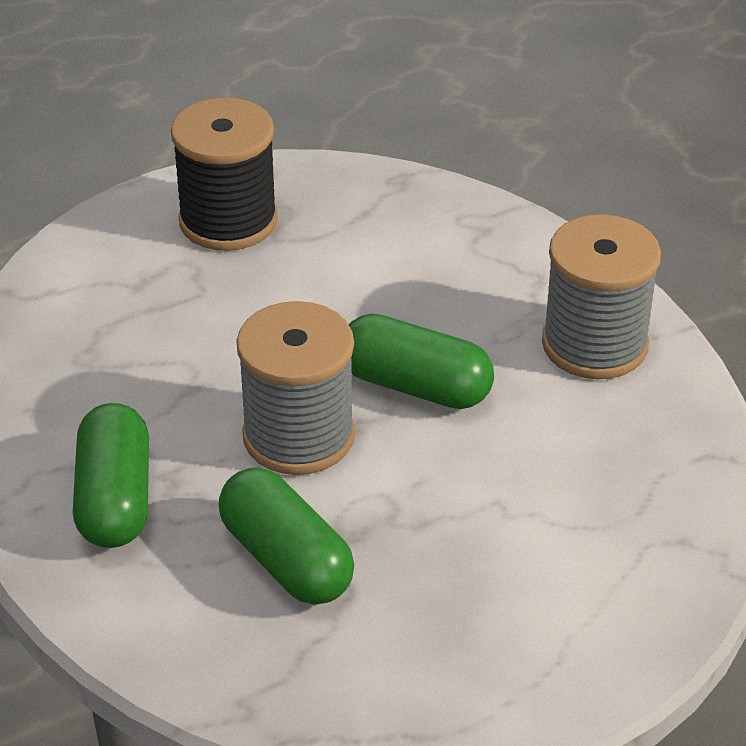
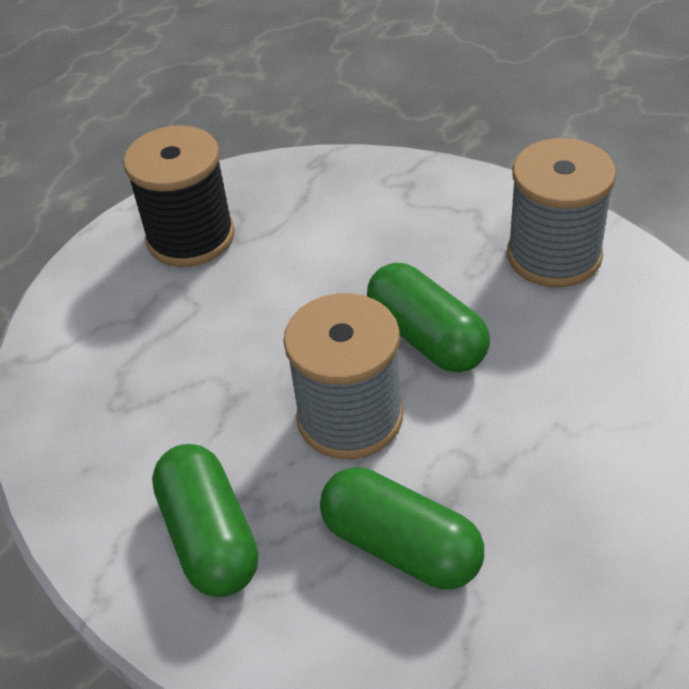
camera: 15 degrees left, 5 degrees up
(415, 385) = (427, 337): green capsule -> green capsule turned 45 degrees clockwise

